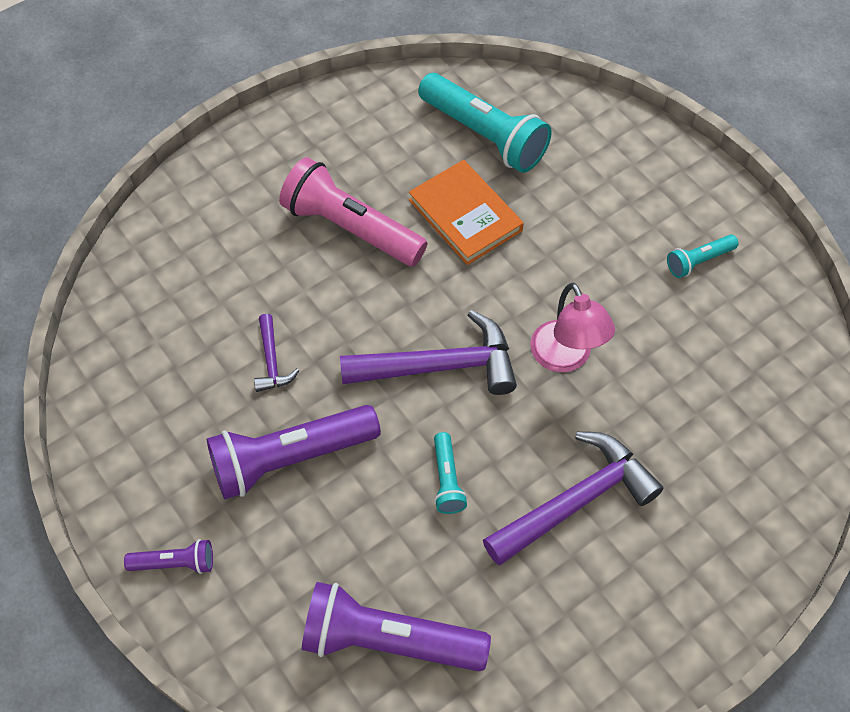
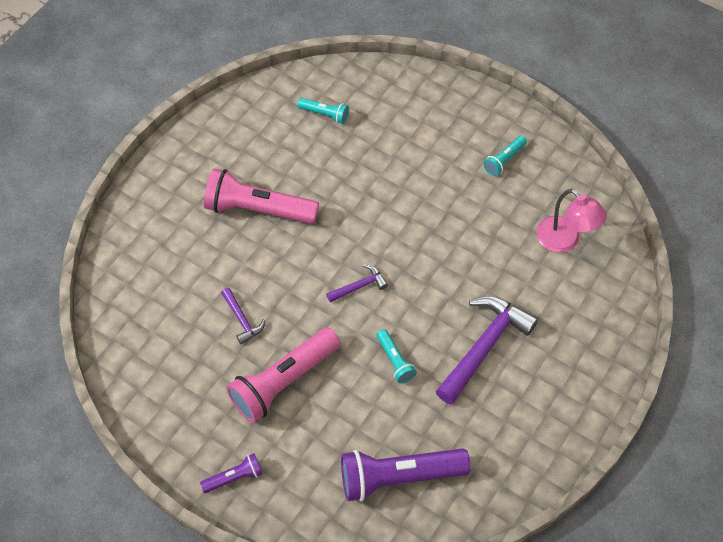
camera: 20 degrees left, 0 degrees up
(290, 458) = (283, 381): purple flashlight -> pink flashlight
(440, 366) = (359, 286): purple hammer -> purple hammer, size x0.49
(465, 215) = (334, 176): orange book -> none
(484, 135) = (325, 114): turquoise flashlight -> turquoise flashlight, size x0.48
(565, 358) = (441, 254): pink lamp -> pink lamp (564, 241)

